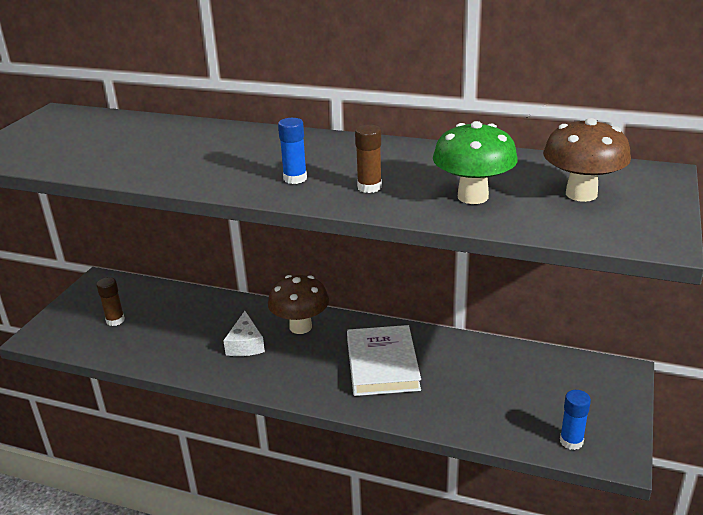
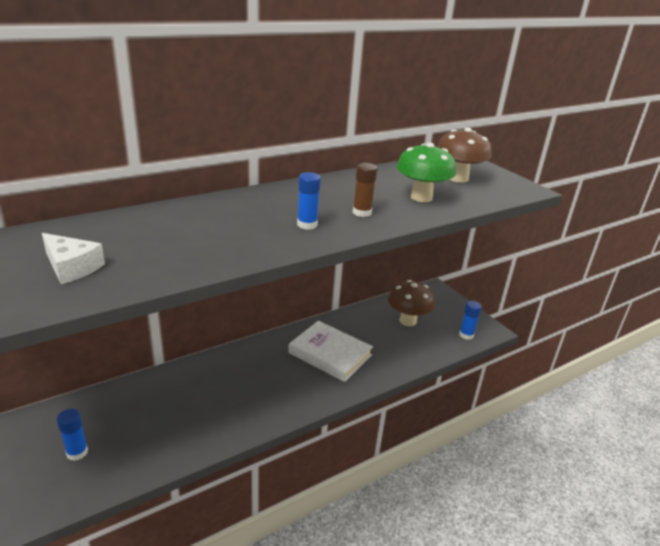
camera: 55 degrees left, 0 degrees up
(115, 320) = (77, 452): brown glue stick -> blue glue stick
(245, 344) = (225, 397): white cheese -> white cheese (72, 267)
(300, 327) = (244, 362): brown mushroom -> brown mushroom (407, 321)

